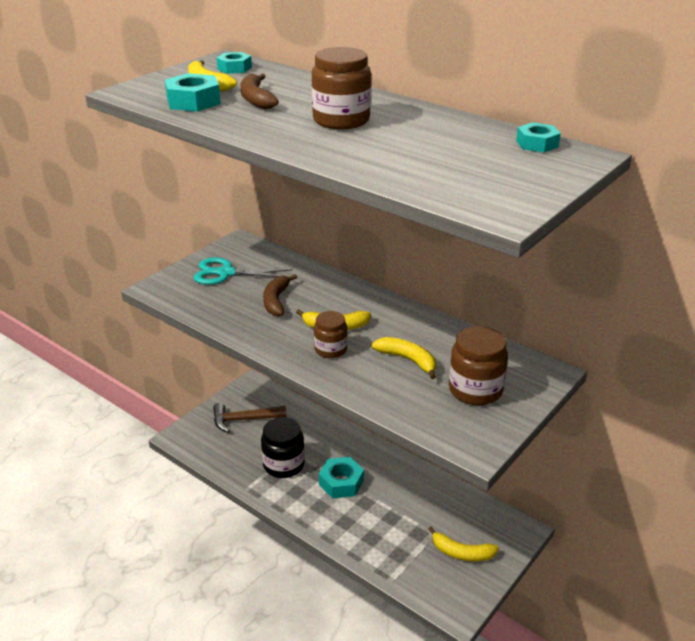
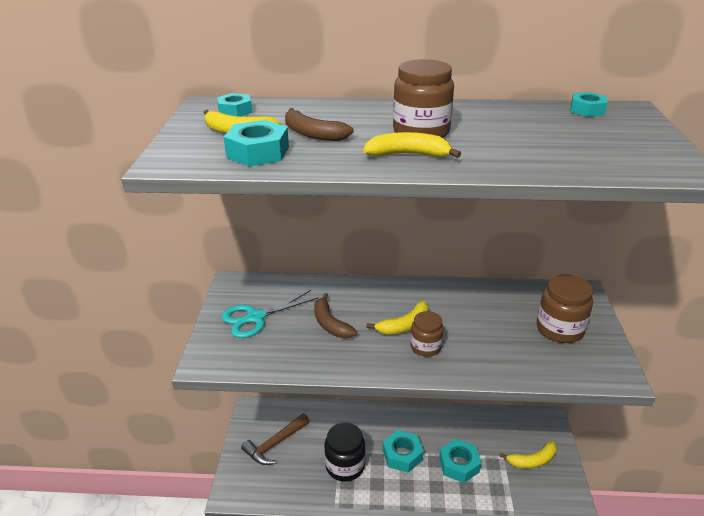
camera: 35 degrees left, 0 degrees up
(385, 517) = (459, 464): none -> turquoise nut
(408, 360) = (489, 327): yellow banana -> yellow banana (408, 154)

